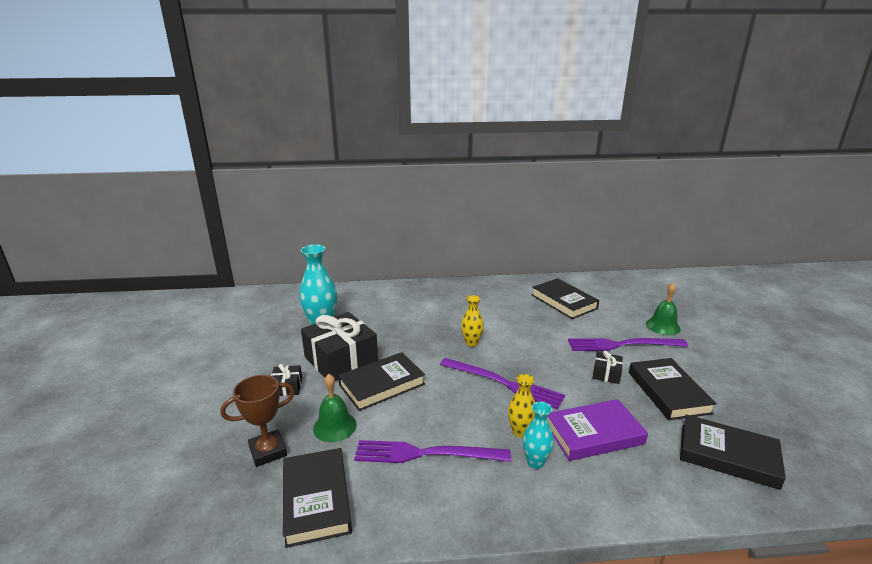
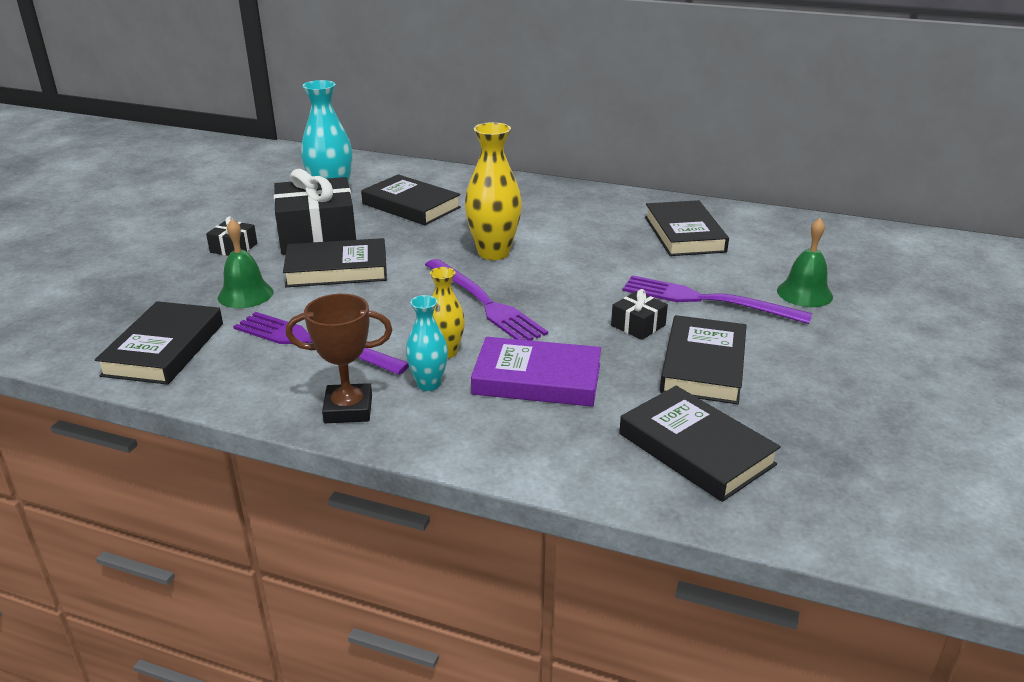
camera: 25 degrees right, 5 degrees up
(268, 451) = (159, 298): brown trophy -> brown trophy (348, 409)
(383, 319) = (411, 206): none -> black book
(471, 343) = (493, 253): yellow vase -> yellow vase, size x1.72

